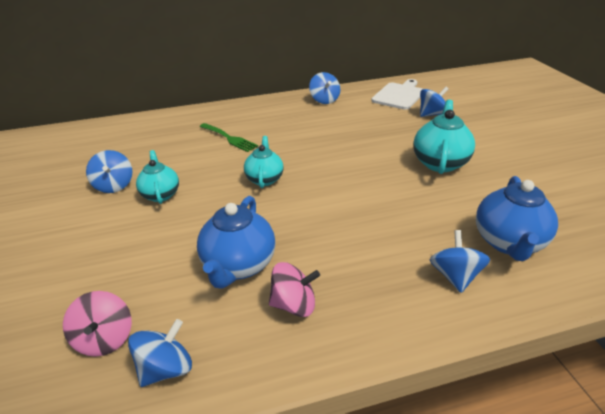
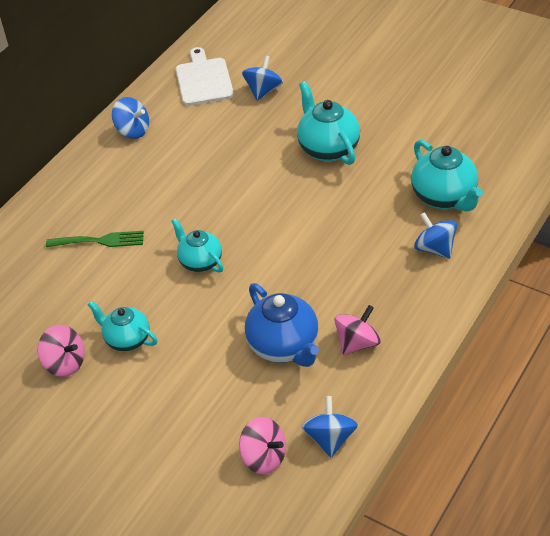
camera: 40 degrees left, 10 degrees up
(114, 185) = (65, 363): blue spinning top -> pink spinning top
(508, 242) = (444, 197): blue teapot -> turquoise teapot

